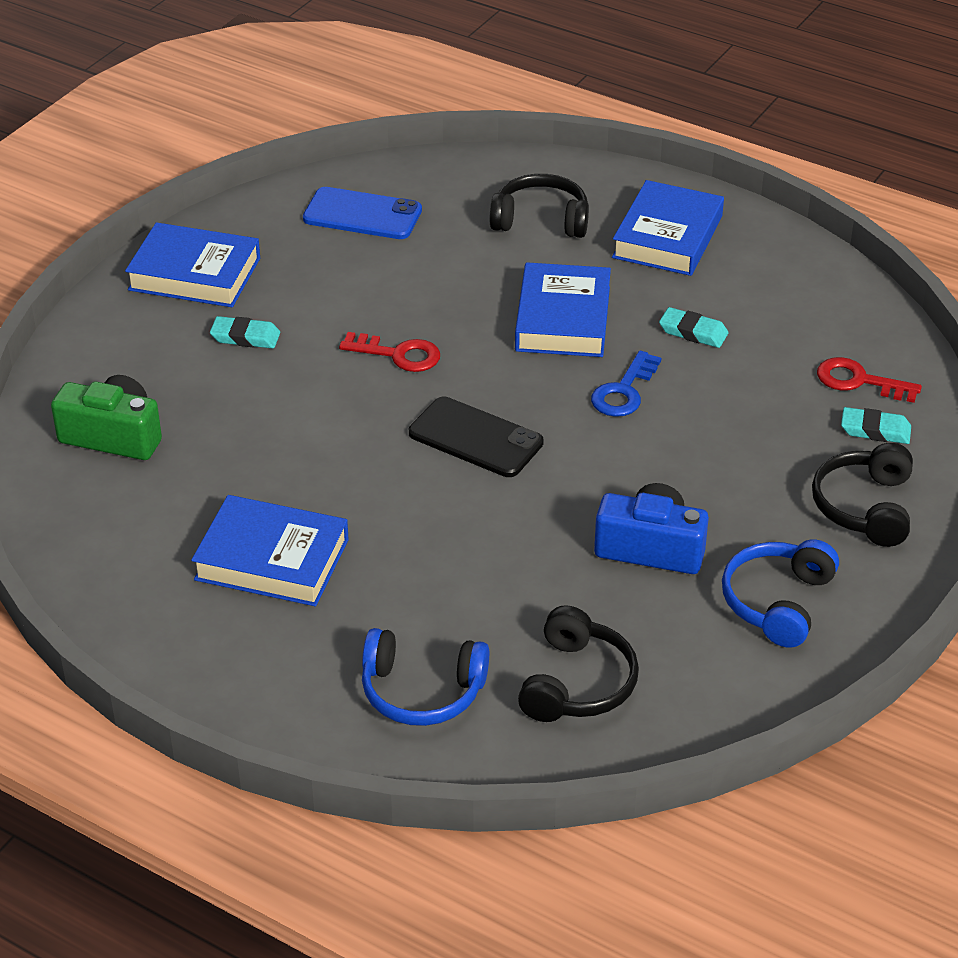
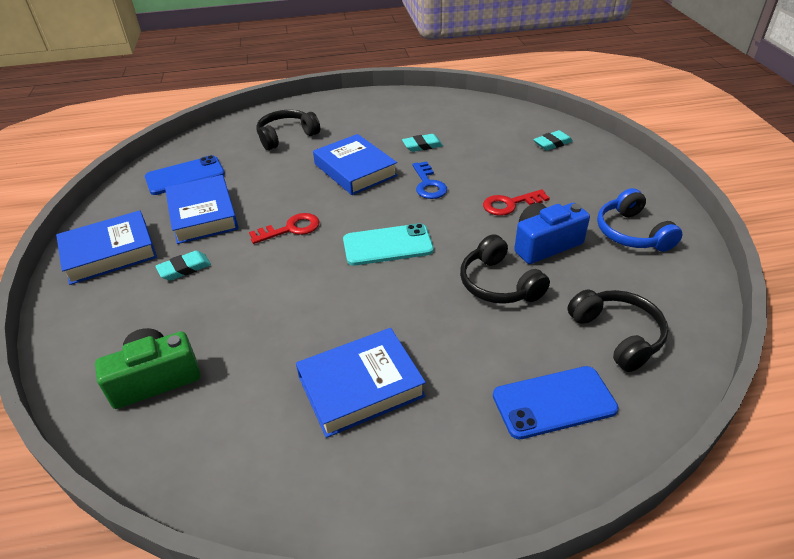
camera: 40 degrees left, 0 degrees up
(422, 691) = (554, 402): blue headphones -> blue phone
(475, 438) = (387, 245): black phone -> turquoise phone
(667, 237) = (356, 116): blue book -> blue book (203, 214)
(859, 381) = (517, 129): red key -> red key (510, 204)
(865, 507) = (597, 173): black headphones -> black headphones (498, 284)

